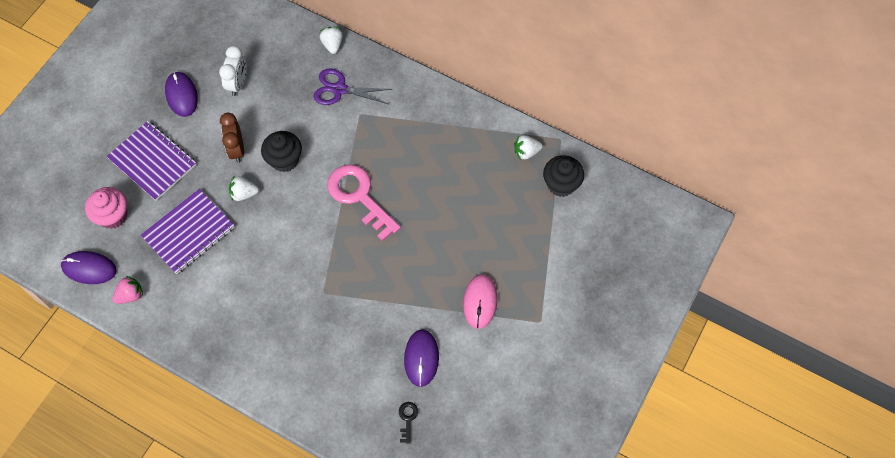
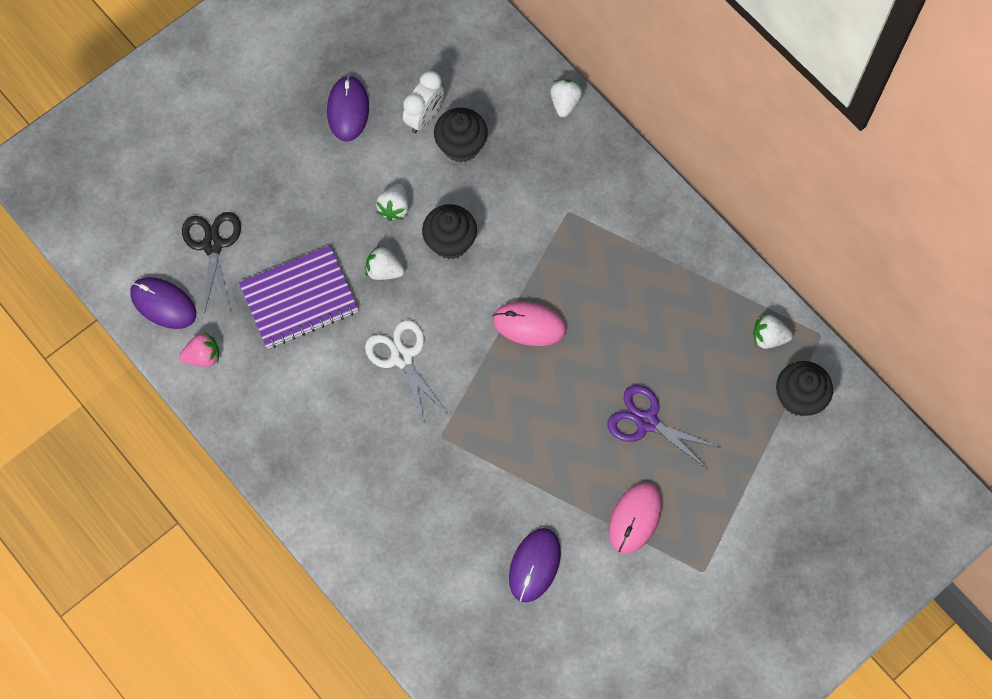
camera: 20 degrees right, 5 degrees up
(113, 216) = (213, 244): pink cupcake -> black scissors
(152, 161) = (283, 188): purple notebook -> none
(237, 150) = (394, 208): brown clock -> white strawberry
(270, 94) = (461, 146): none -> black cupcake
(277, 248) = (402, 357): none -> white scissors
(339, 89) = (552, 168): purple scissors -> purple scissors (646, 421)
(359, 197) = (529, 325): pink key -> pink mouse
(407, 419) = (490, 636): black key -> none

